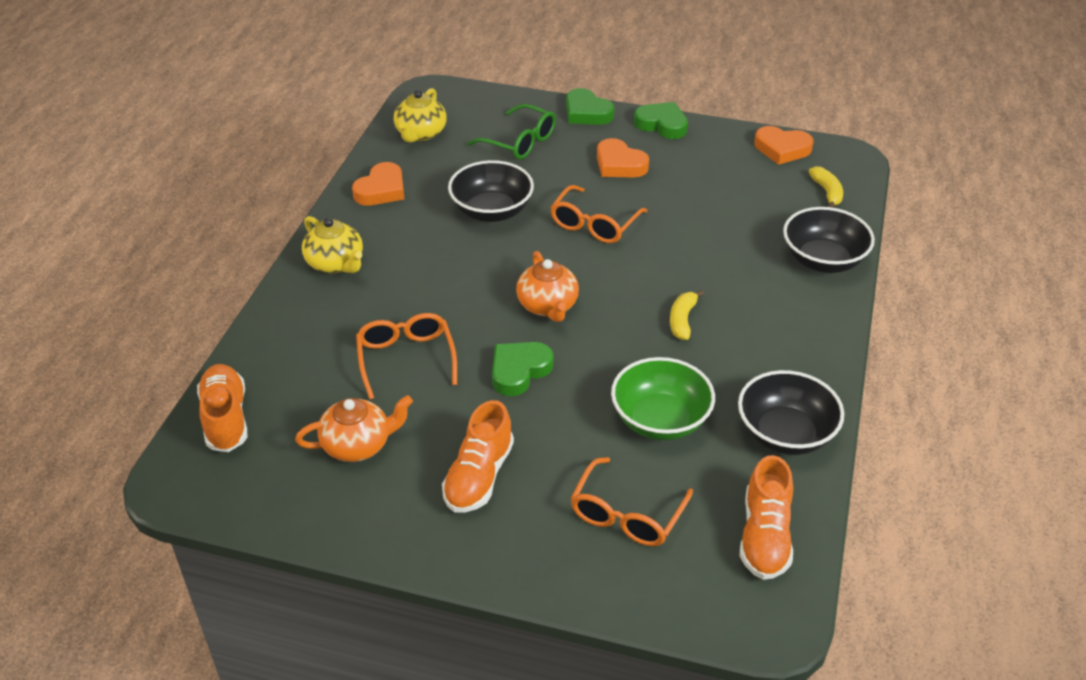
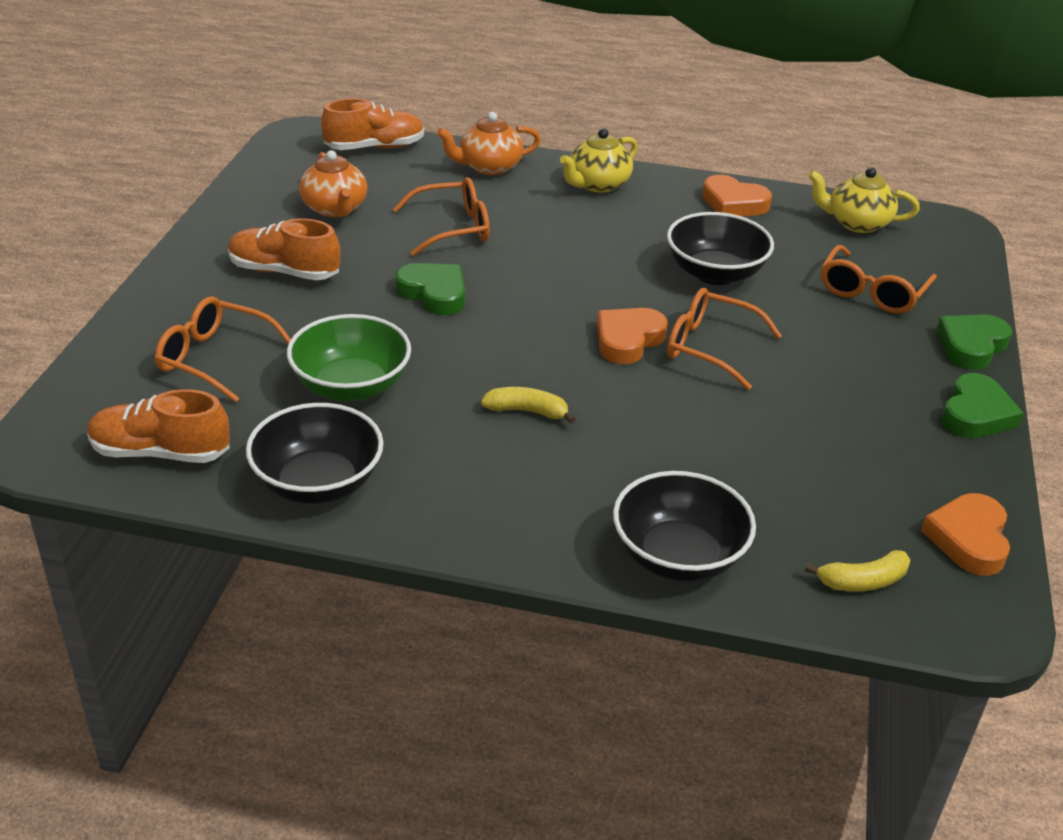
camera: 85 degrees right, 5 degrees down
(520, 142) = (871, 292): green glasses -> orange glasses
(548, 306) = (544, 312): orange teapot -> orange teapot (489, 167)
(619, 164) = (854, 371): orange heart -> orange heart (628, 340)

